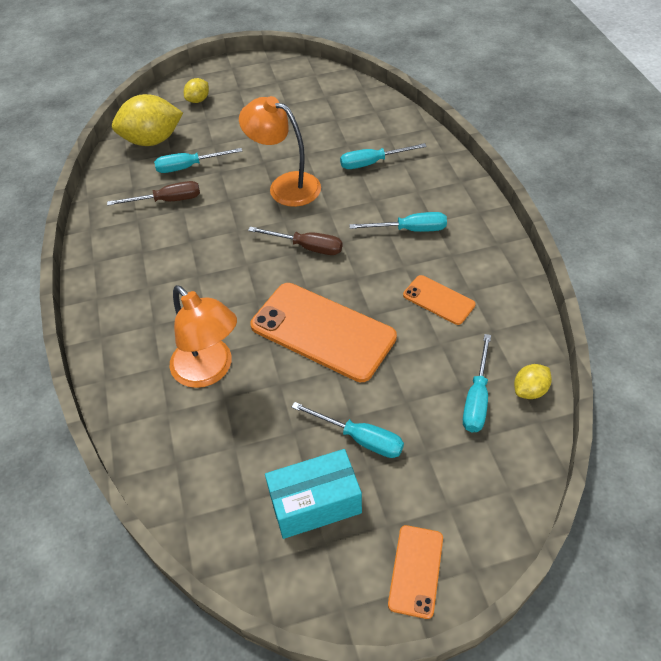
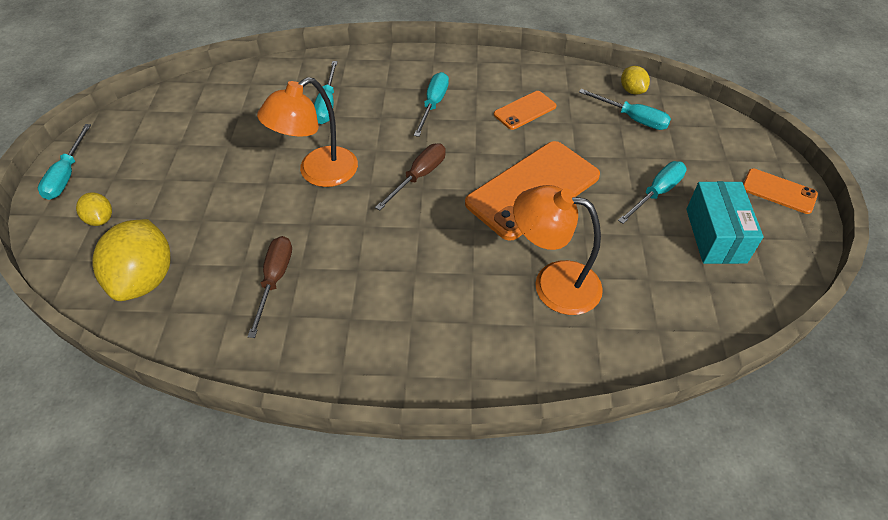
camera: 75 degrees left, 0 degrees up
(189, 167) = (226, 249): turquoise screwdriver -> turquoise screwdriver (67, 175)
(209, 371) = (553, 283): orange lamp -> orange lamp turned 135 degrees counterclockwise

